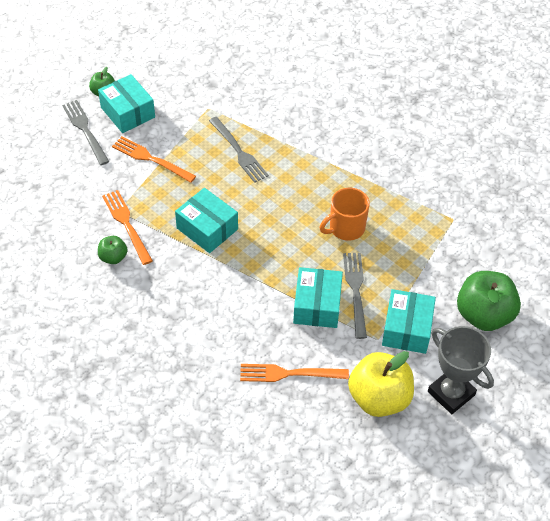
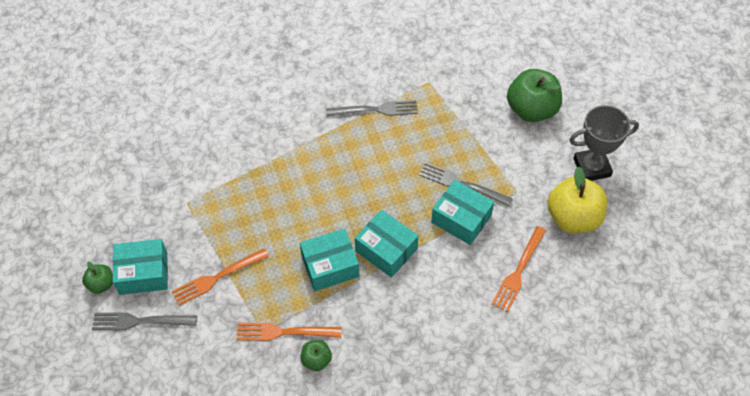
camera: 60 degrees left, 5 degrees up
(239, 152) = (257, 201): grey fork -> grey fork (376, 110)
(345, 228) = (393, 160): orange mug -> none
(407, 329) = (518, 167): turquoise box -> turquoise box (386, 250)

